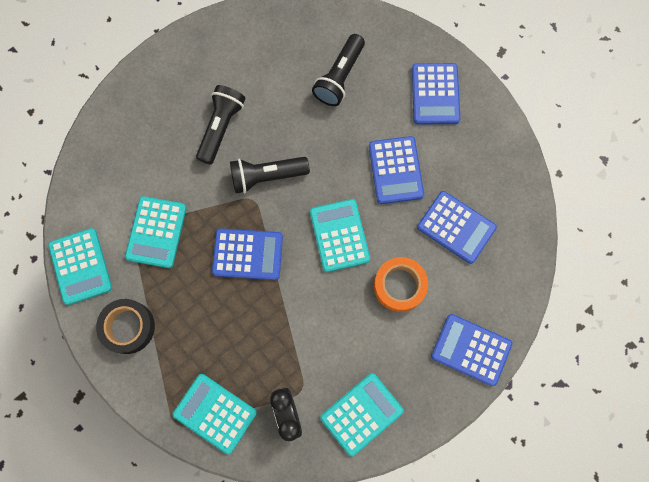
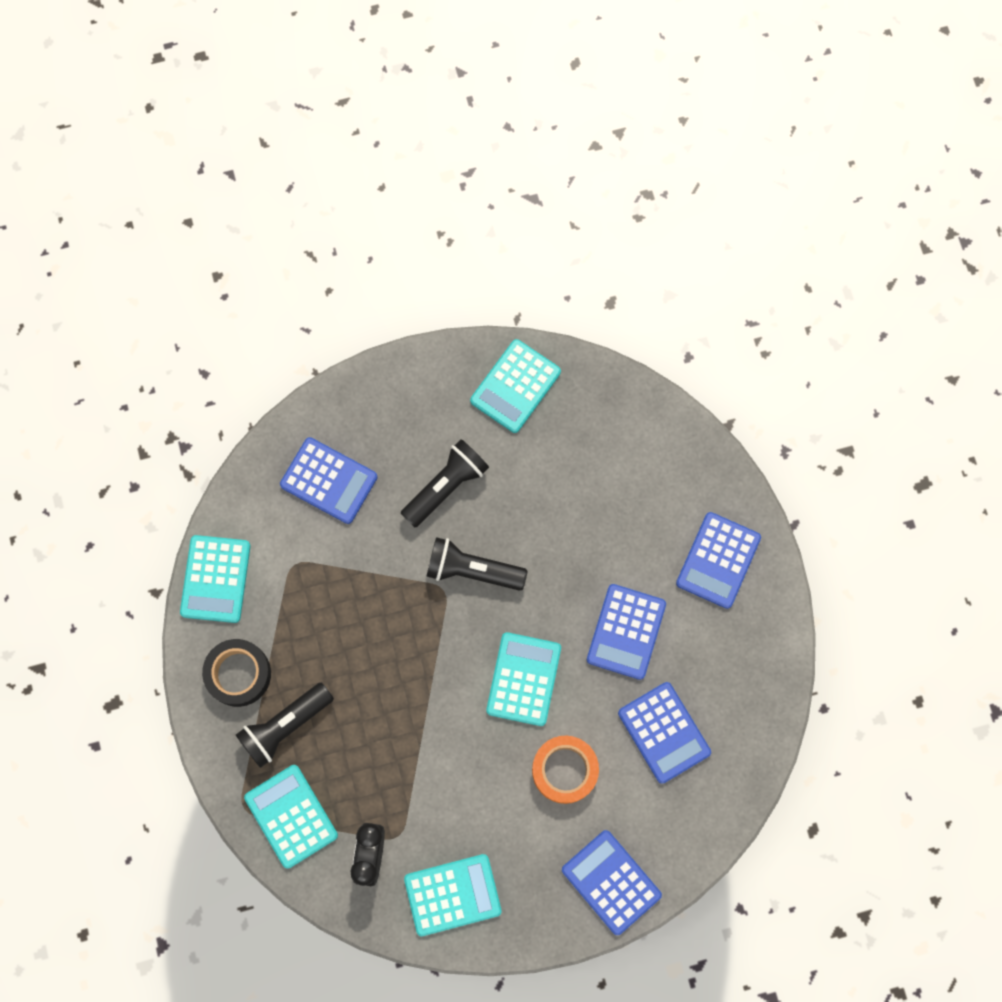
camera: 25 degrees right, 0 degrees up
(156, 232) = (317, 578): turquoise calculator -> turquoise calculator (515, 386)
(247, 254) = (408, 652): blue calculator -> blue calculator (329, 481)
(339, 77) = (613, 487): black flashlight -> black flashlight (285, 726)

